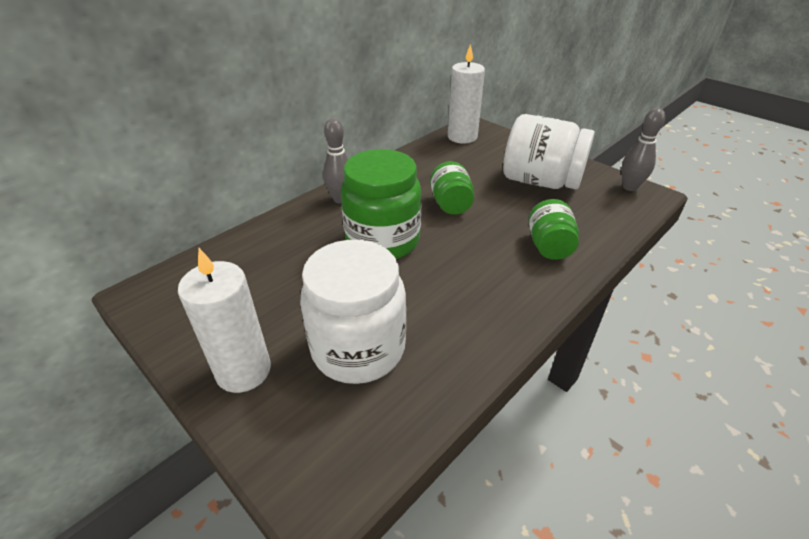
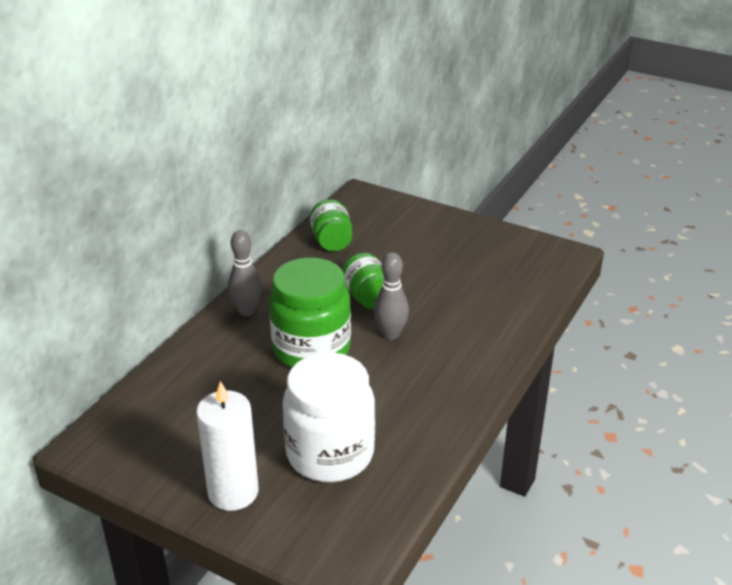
camera: 15 degrees left, 5 degrees down
(462, 137) = (354, 212): white candle -> none
(540, 181) = (454, 256): white jar -> none
(549, 246) = (478, 326): green jar -> green jar (331, 241)
(630, 187) = (546, 249): grey bowling pin -> grey bowling pin (390, 334)

